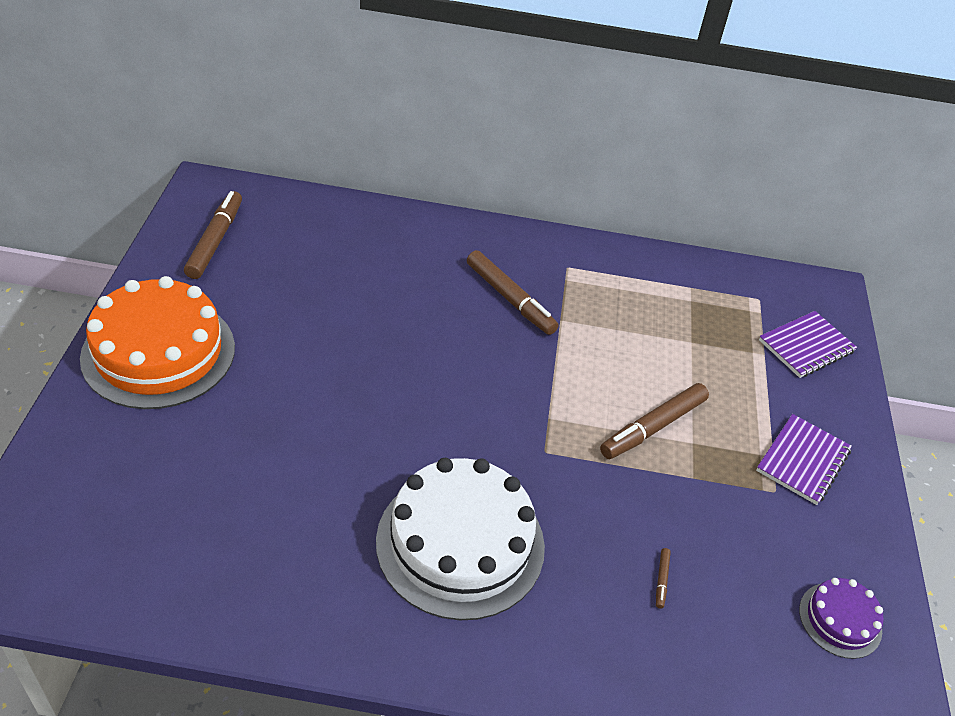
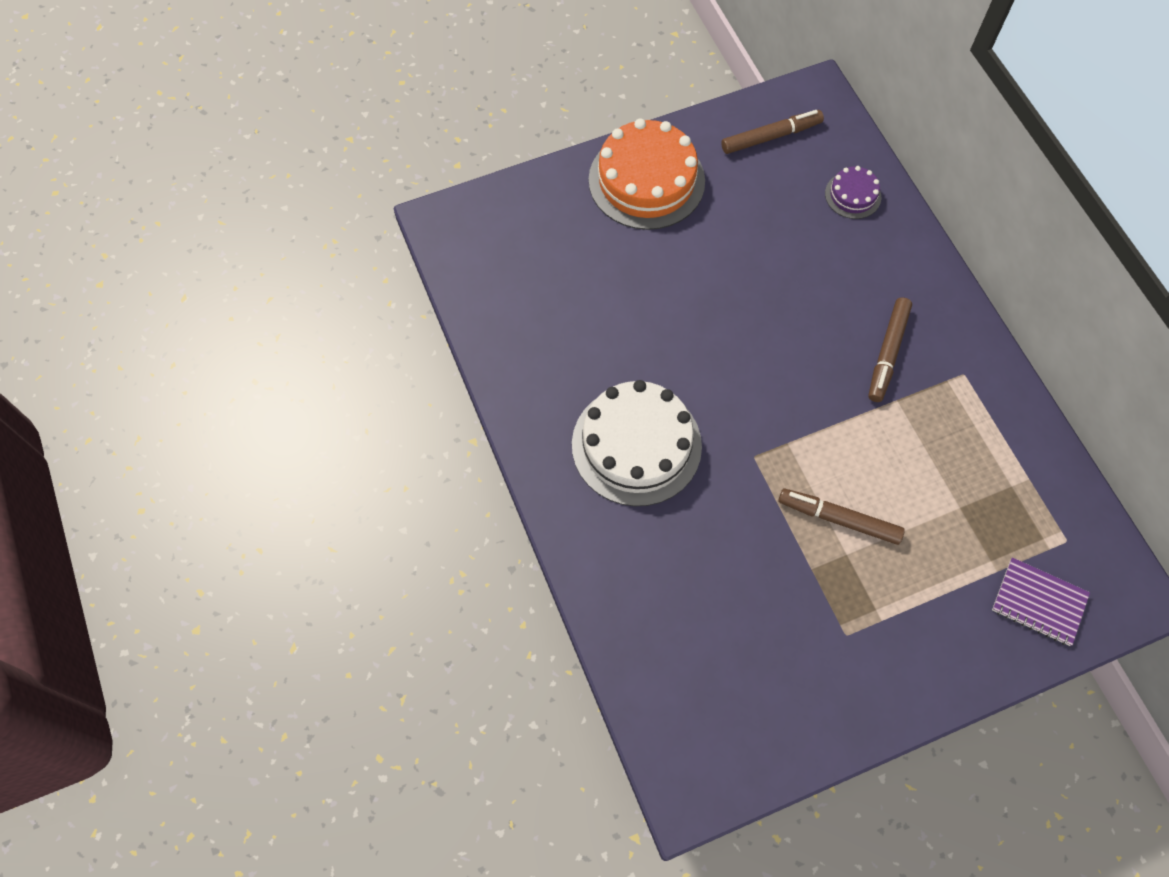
camera: 65 degrees right, 20 degrees up
(661, 580) = (701, 585): brown marker -> none
(803, 461) = (896, 645): purple notebook -> none
(840, 620) = (757, 723): purple cake -> purple cake (853, 195)

